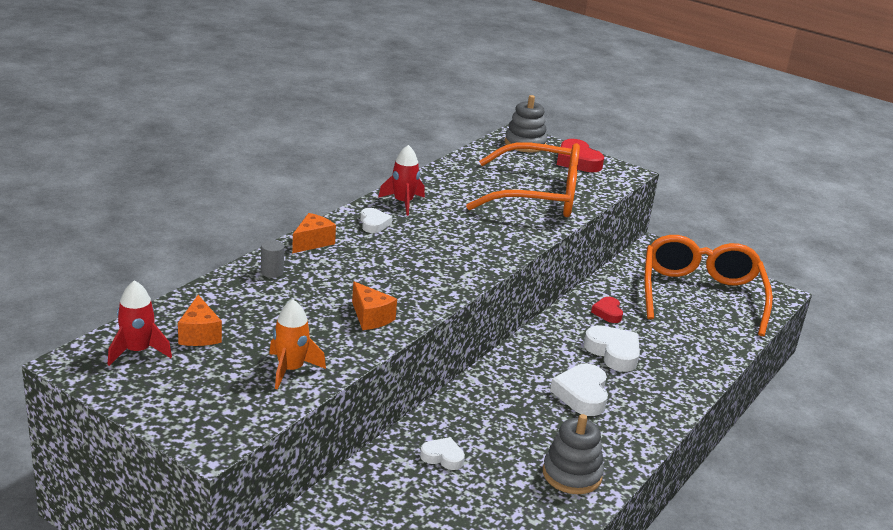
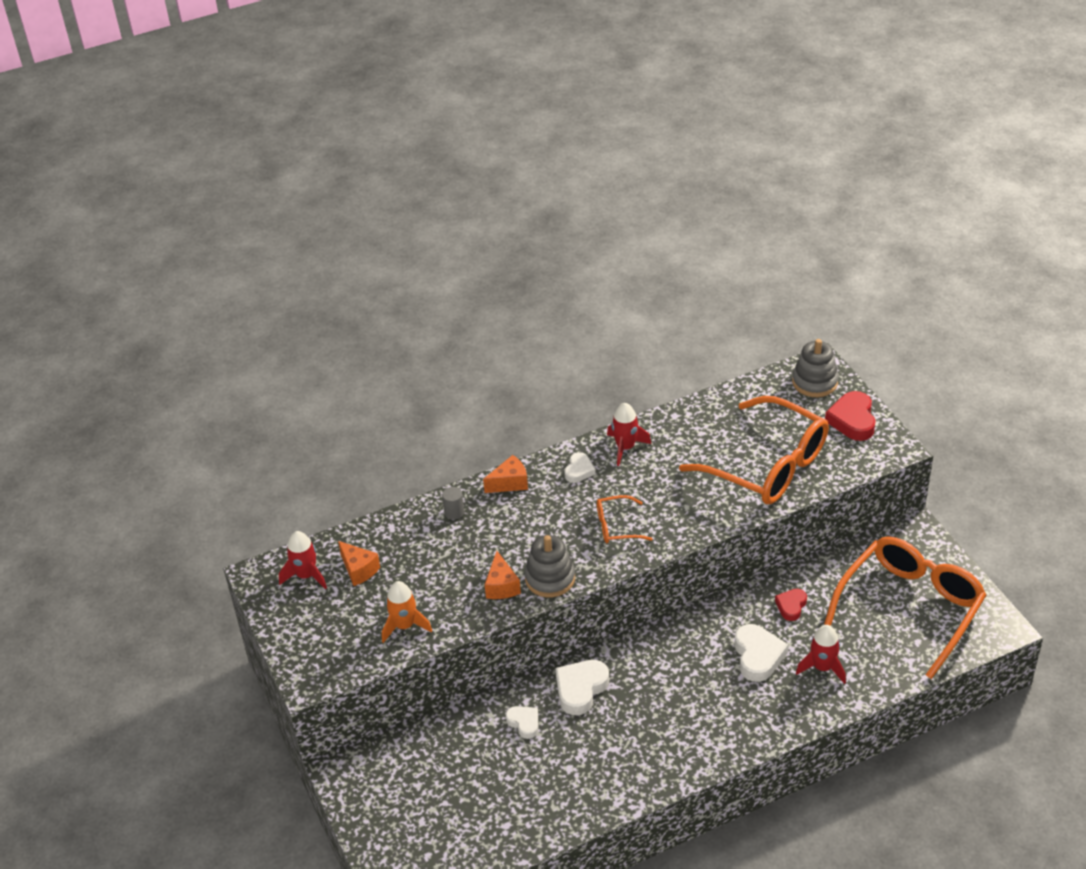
camera: 35 degrees right, 15 degrees up
(199, 335) = (359, 570): orange cheese -> orange cheese turned 60 degrees counterclockwise
(445, 255) = (616, 526): none -> orange glasses
(572, 474) = (618, 774): grey stacking toy -> grey stacking toy (550, 578)
(582, 394) = (690, 695): white heart -> white heart (580, 689)
(673, 348) = (822, 667): none -> red rocket

